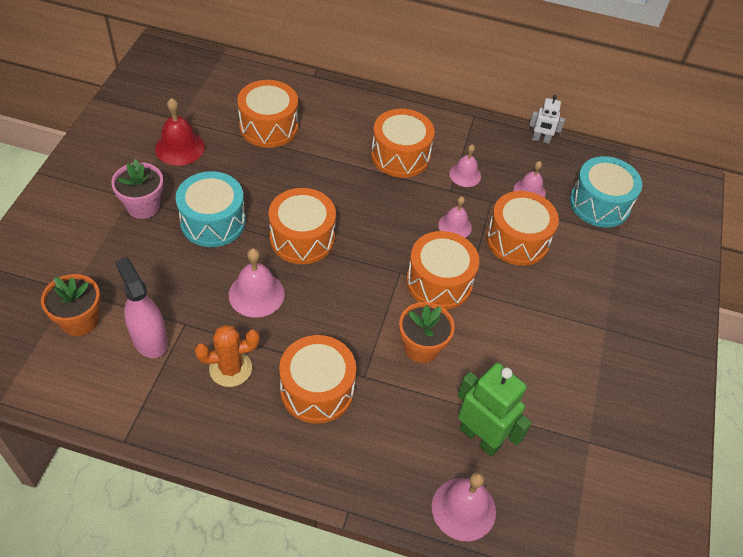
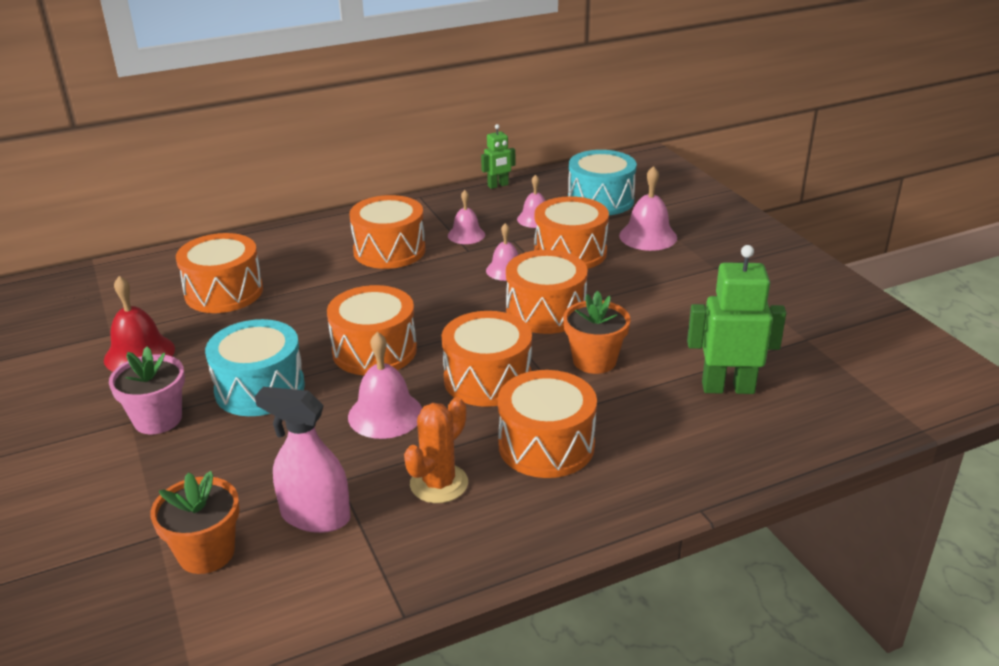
camera: 35 degrees left, 20 degrees down
(341, 311) = (487, 379): none -> orange drum
(463, 509) = (785, 441): pink bell -> pink bell (648, 236)
(540, 140) = (498, 185): white robot -> green robot

